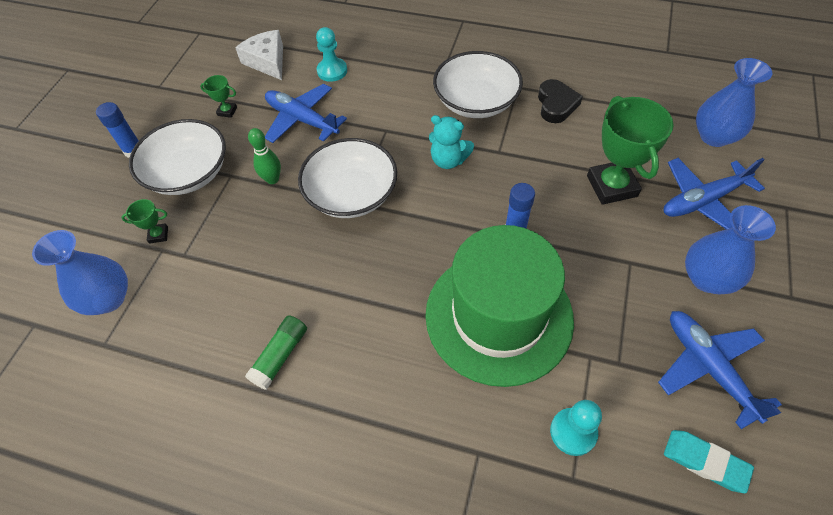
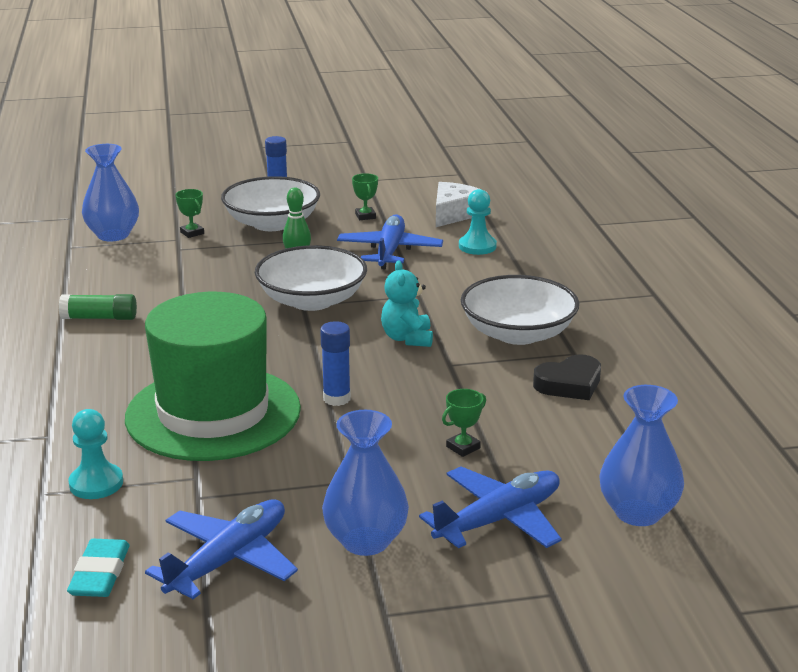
camera: 60 degrees right, 30 degrees down
(611, 186) = (463, 447): green trophy -> green trophy, size x0.45
(702, 201) = (499, 519): blue plane -> blue plane turned 105 degrees clockwise

